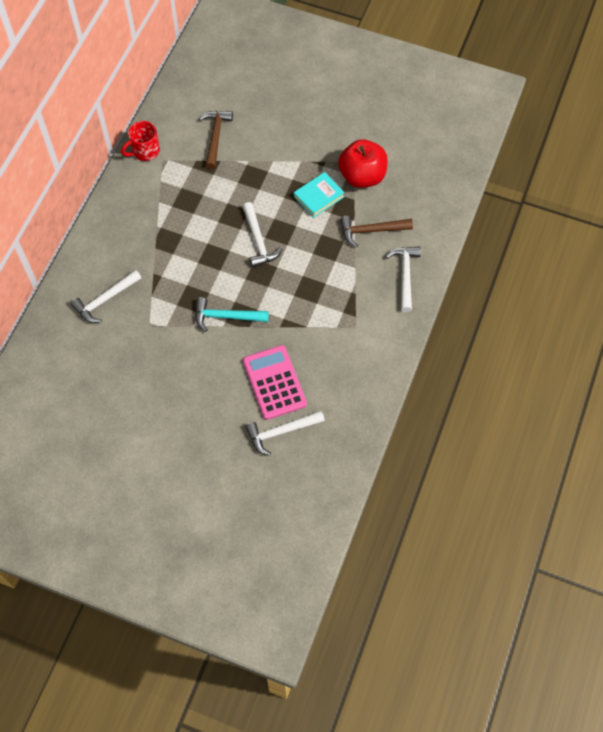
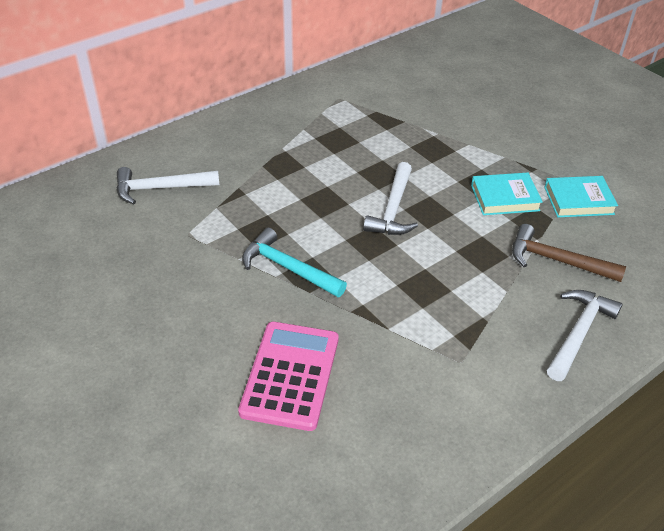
camera: 30 degrees right, 20 degrees down
(145, 151) = (326, 84): red mug -> none
(215, 137) = (415, 101): brown hammer -> none
(281, 432) = (249, 447): white hammer -> none
(362, 176) = (578, 200): red apple -> turquoise book

